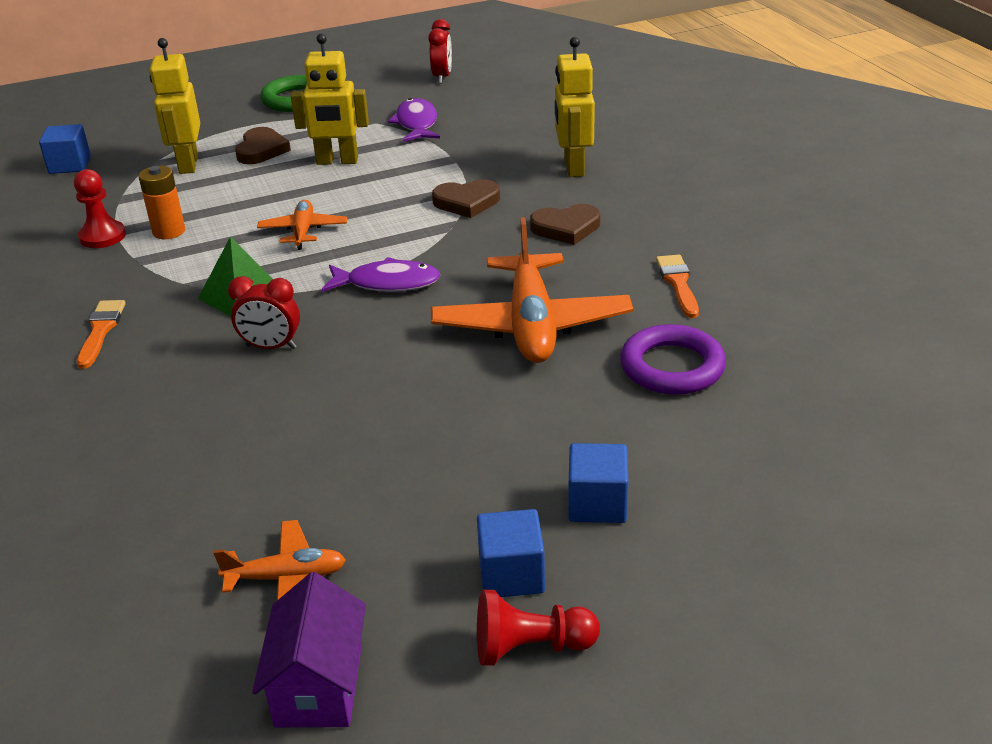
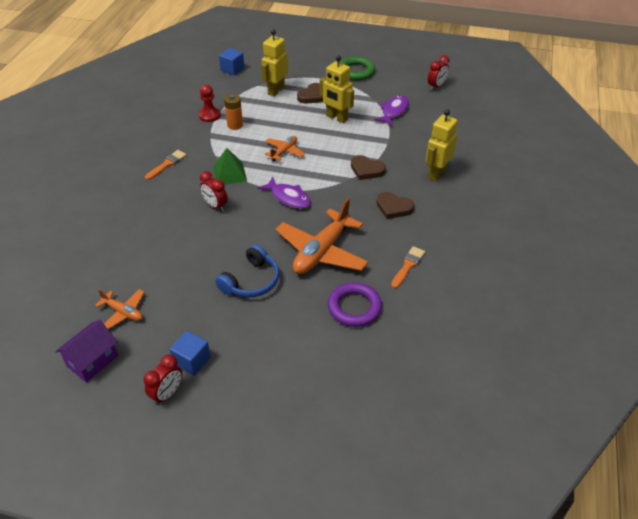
camera: 35 degrees right, 10 degrees up
(468, 414) = (251, 281): none -> blue headphones
(530, 647) = (167, 394): red pawn -> red clock
(597, 504) = (253, 352): blue cube -> none

